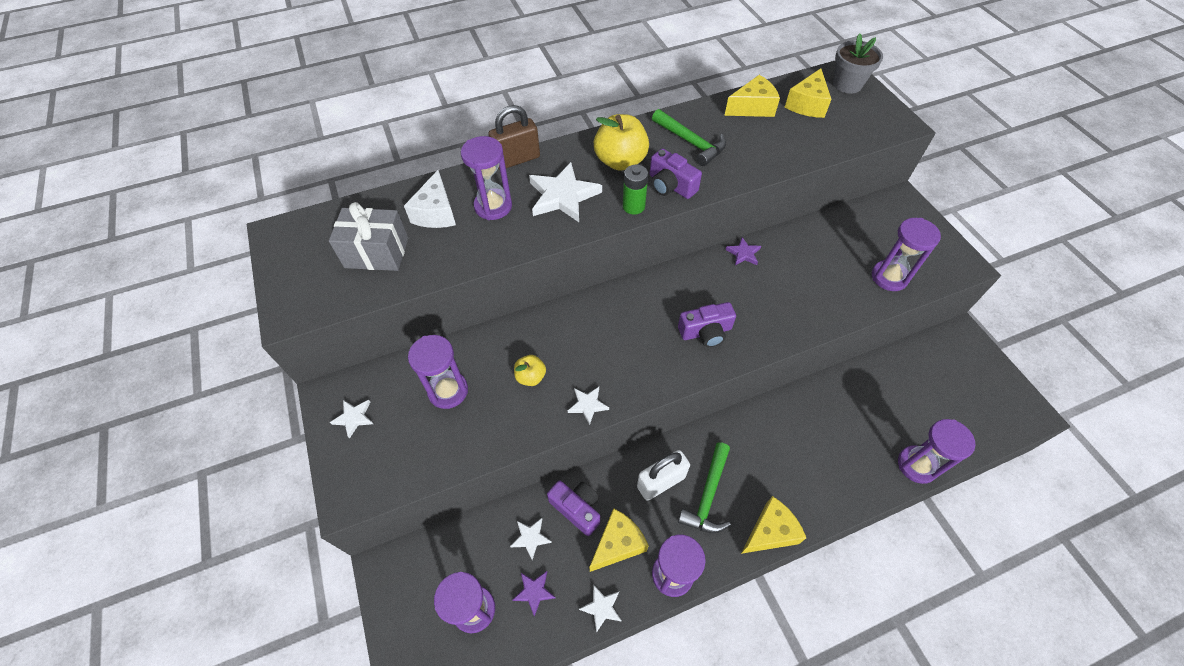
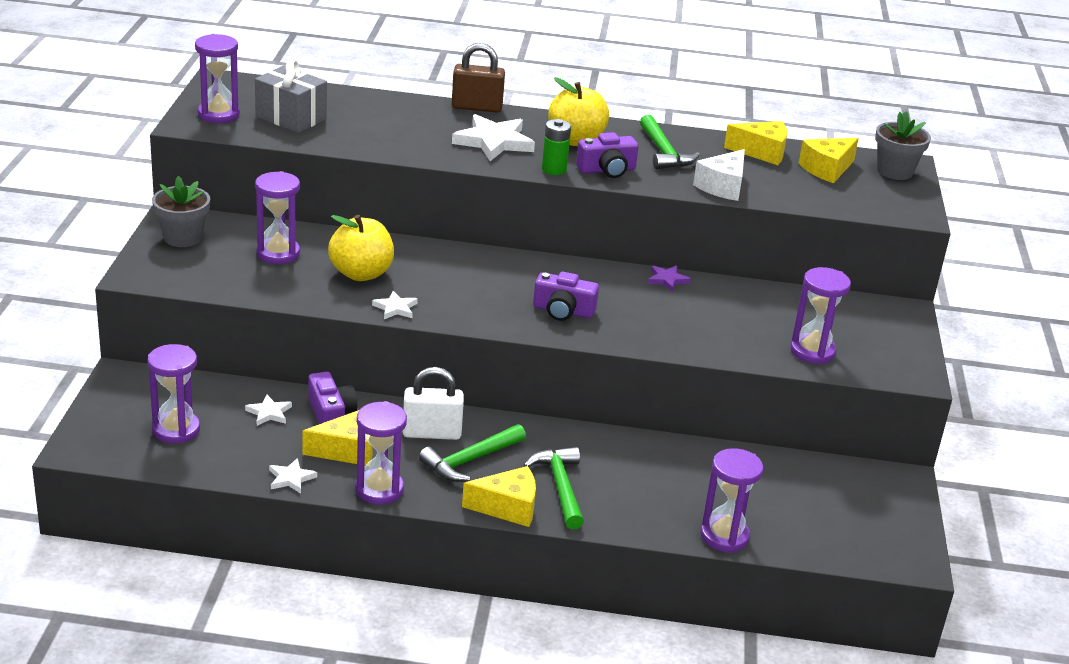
camera: 25 degrees right, 25 degrees down
(354, 418) = (183, 238): white star -> grey flower pot
(436, 212) = (366, 113): white cheese -> white cheese (723, 187)
(493, 206) = (422, 126): purple hourglass -> purple hourglass (218, 115)
(531, 377) = (361, 273): yellow apple -> yellow apple, size x1.87
(534, 592) = (239, 443): purple star -> none
(670, 185) = (607, 170): purple camera -> purple camera turned 90 degrees counterclockwise
(785, 484) = (560, 487): none -> green hammer

